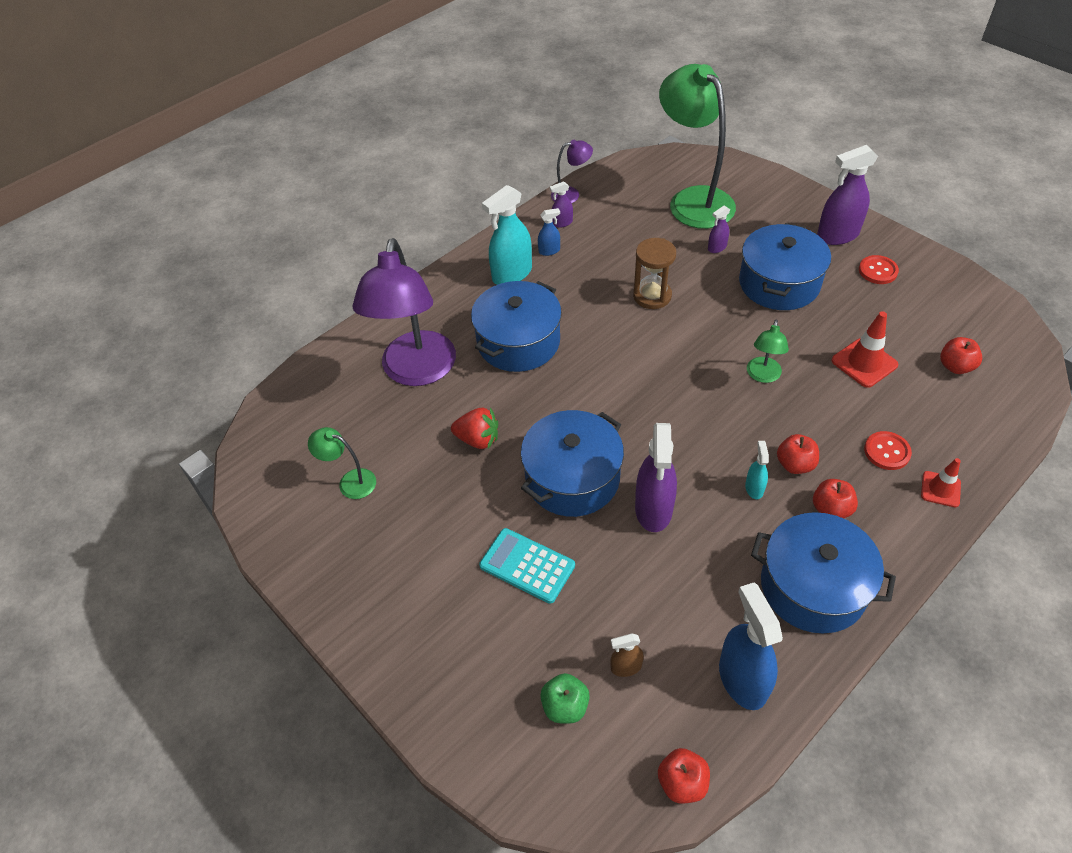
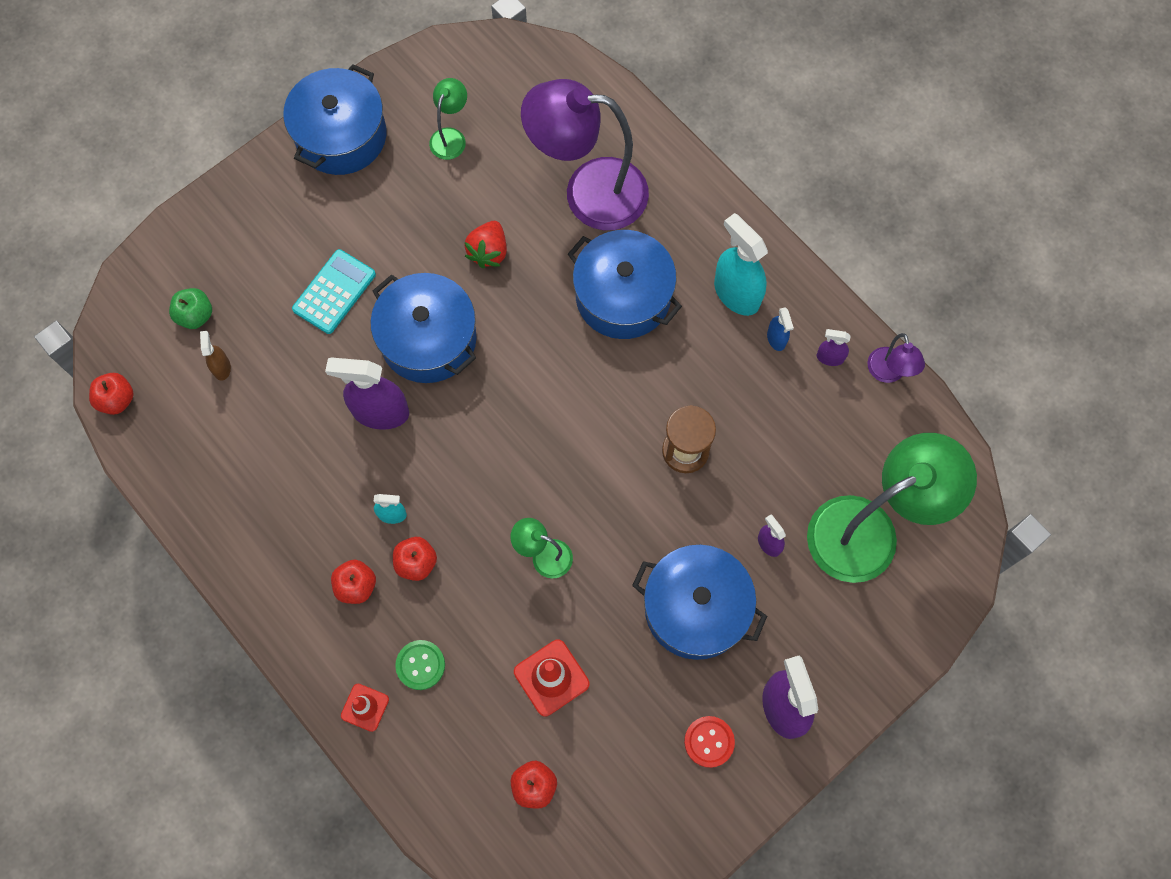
camera: 90 degrees right, 20 degrees up
(562, 223) = (830, 357): purple spray bottle -> purple spray bottle turned 60 degrees counterclockwise
(742, 679) = (194, 463): blue spray bottle -> none
(813, 586) = (273, 546): blue pot -> blue pot (341, 135)
(887, 451) = (420, 665): red button -> green button

